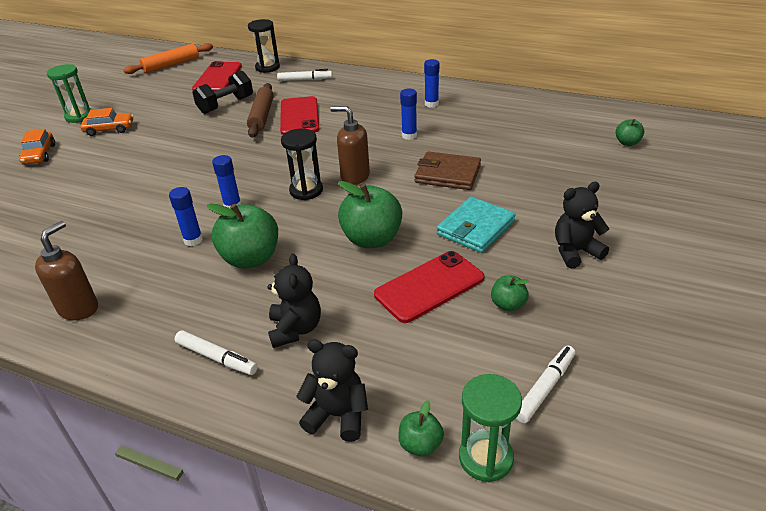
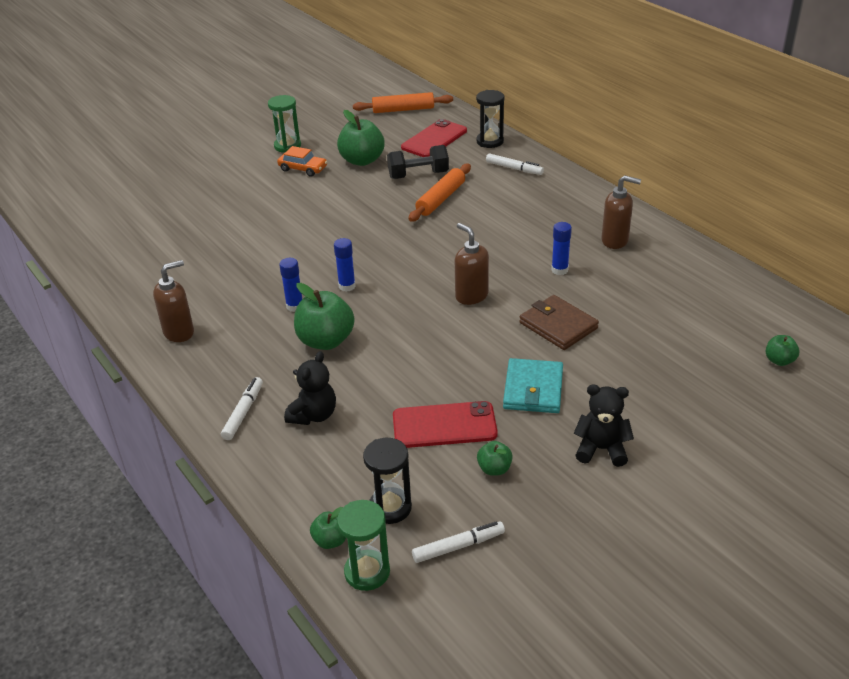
camera: 30 degrees right, 0 degrees up
(39, 154) = (233, 177): orange car -> none
(216, 358) = (243, 412): white marker -> white marker turned 135 degrees counterclockwise
(262, 116) = (441, 199): brown rolling pin -> orange rolling pin
(299, 116) = (475, 211): red phone -> none
(306, 191) = (418, 294): black hourglass -> black hourglass (390, 507)
(338, 415) = (292, 493): black teddy bear -> none
(372, 239) = (434, 363): green apple -> green apple (362, 160)
(431, 104) = (615, 240): blue glue stick -> brown soap dispenser
(475, 228) = (533, 389): turquoise wallet -> turquoise wallet turned 60 degrees counterclockwise

